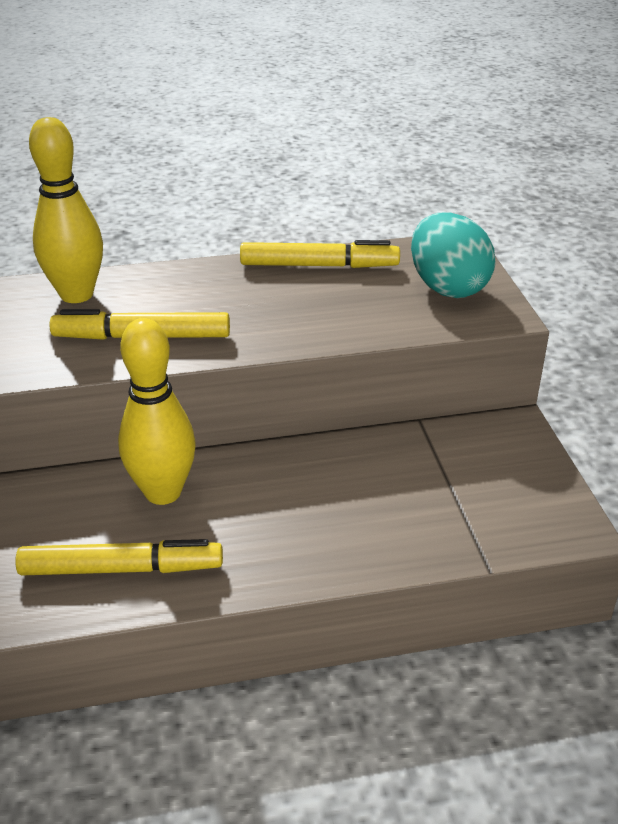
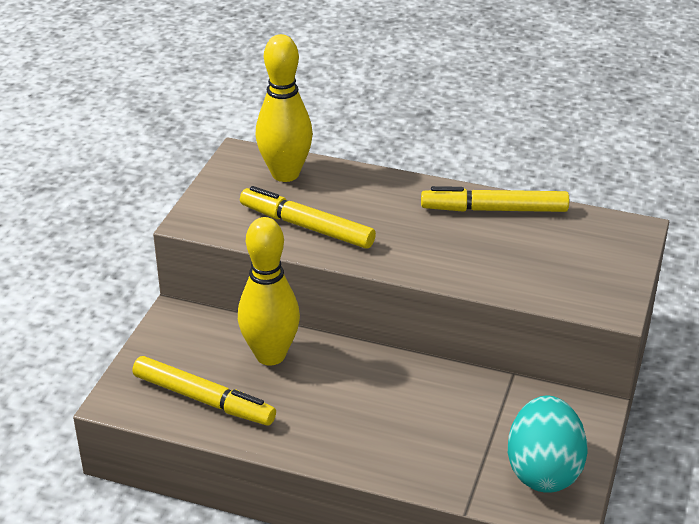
camera: 30 degrees right, 0 degrees up
(319, 266) = (494, 209): yellow marker -> yellow marker turned 150 degrees clockwise
(447, 287) = (587, 266): turquoise egg -> turquoise egg (543, 470)

